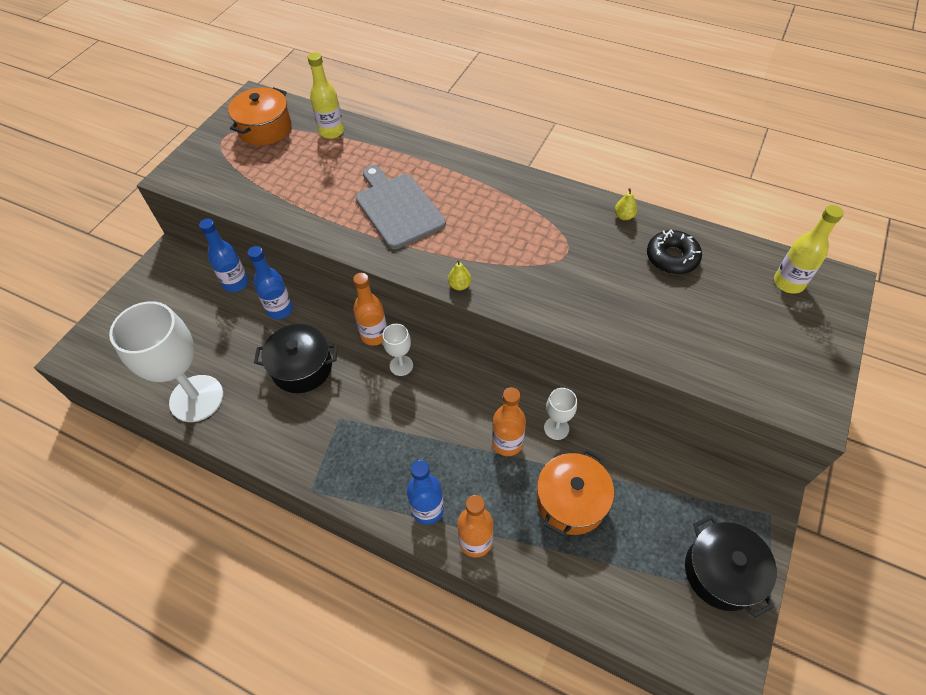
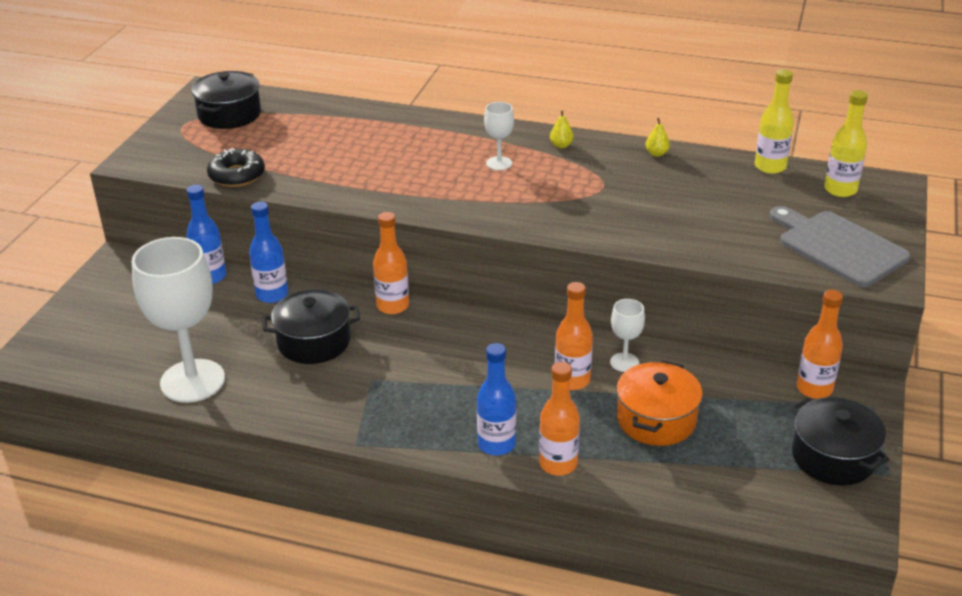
camera: 10 degrees left, 20 degrees down
(265, 129) = (229, 115): orange pot -> black pot
(331, 132) = (309, 111): yellow bottle -> yellow bottle (770, 167)
(398, 208) = (405, 167): grey cutting board -> grey cutting board (838, 247)
(401, 365) = (432, 328): white goblet -> white goblet (499, 163)
(459, 285) = (493, 221): yellow pear -> yellow pear (561, 145)
(672, 257) = (715, 181): black donut -> black donut (237, 175)
(719, 485) = (814, 389): none -> orange bottle

